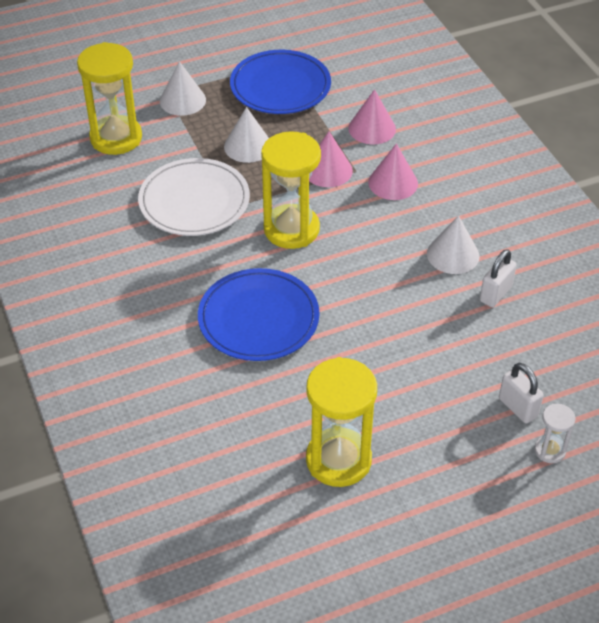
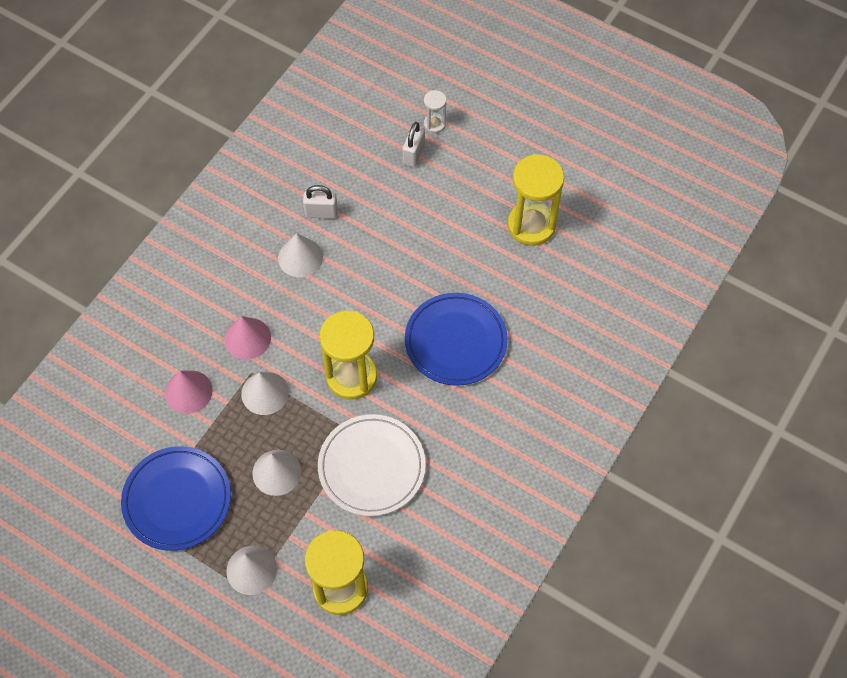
camera: 125 degrees left, 15 degrees up
(328, 170) = (265, 393): pink cone -> white cone

